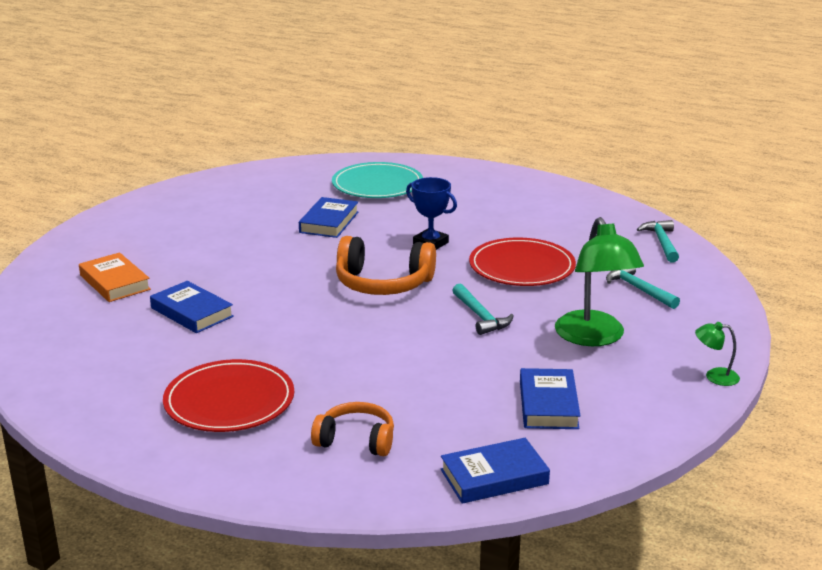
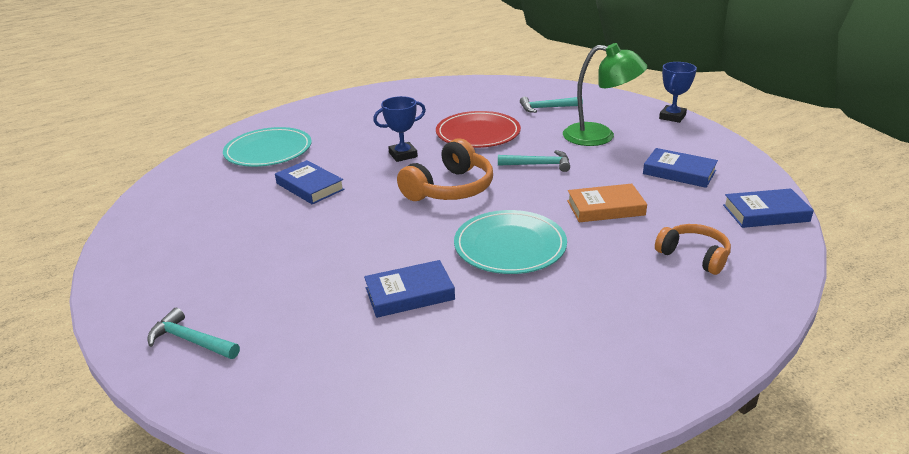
camera: 60 degrees left, 5 degrees up
(115, 282) = (291, 332): orange book -> orange book (605, 208)
(229, 401) = (597, 305): red plate -> none
(299, 338) = (510, 246): none -> turquoise plate
(356, 440) = (694, 256): orange headphones -> orange headphones turned 90 degrees clockwise
(494, 477) = (765, 213): blue book -> blue book turned 75 degrees clockwise
(662, 242) = (490, 86): turquoise hammer -> turquoise hammer (191, 340)
(715, 376) = (672, 117): green lamp -> blue trophy

